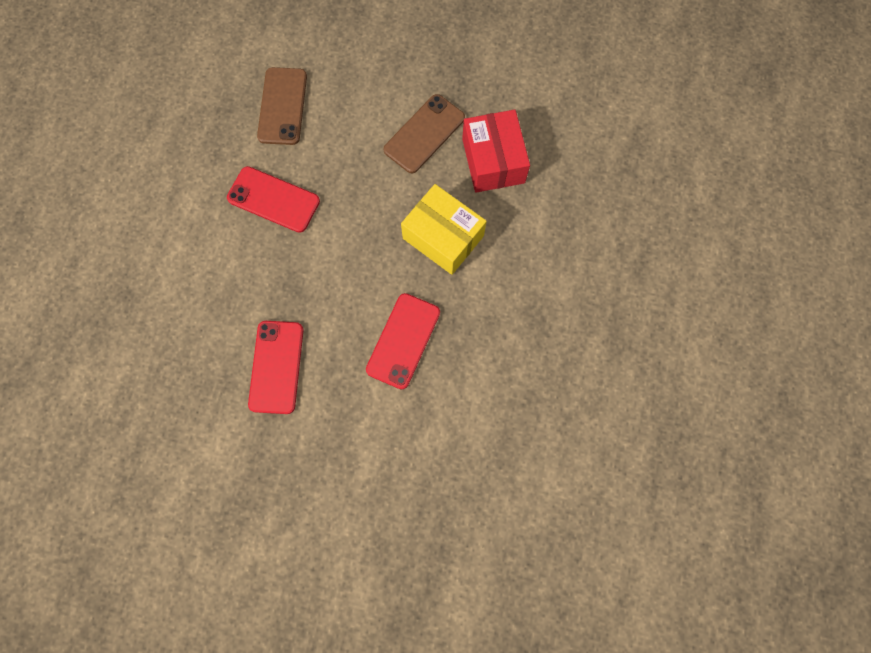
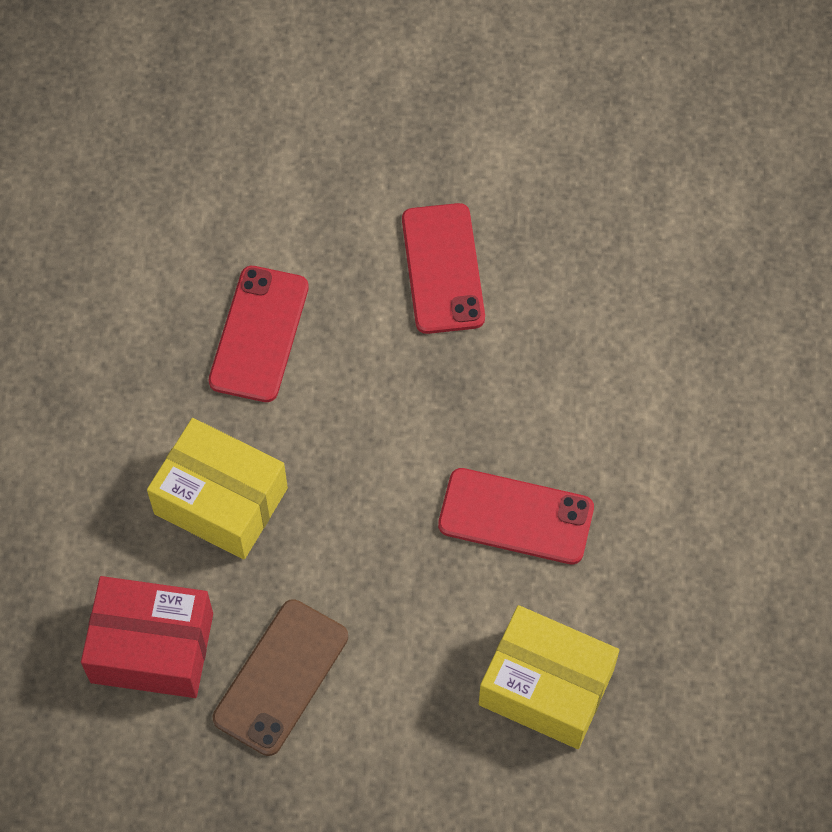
camera: 170 degrees right, 10 degrees down
(282, 106) = (546, 687): brown phone -> yellow box
(493, 161) = (152, 647): red box -> red box turned 60 degrees counterclockwise

